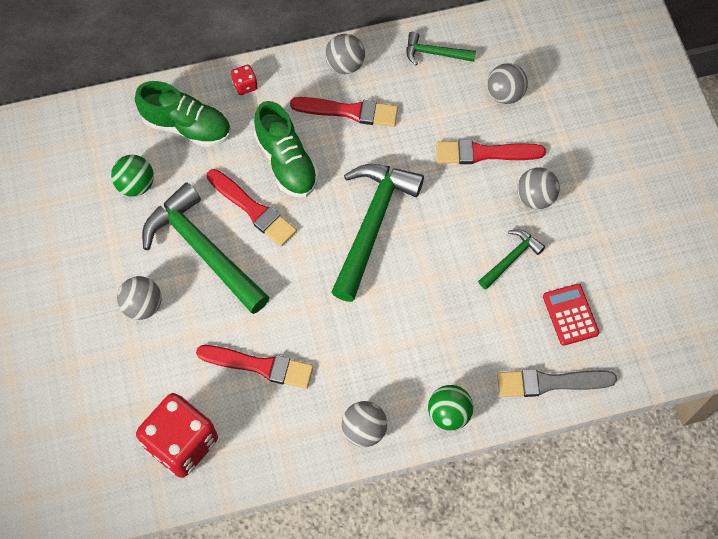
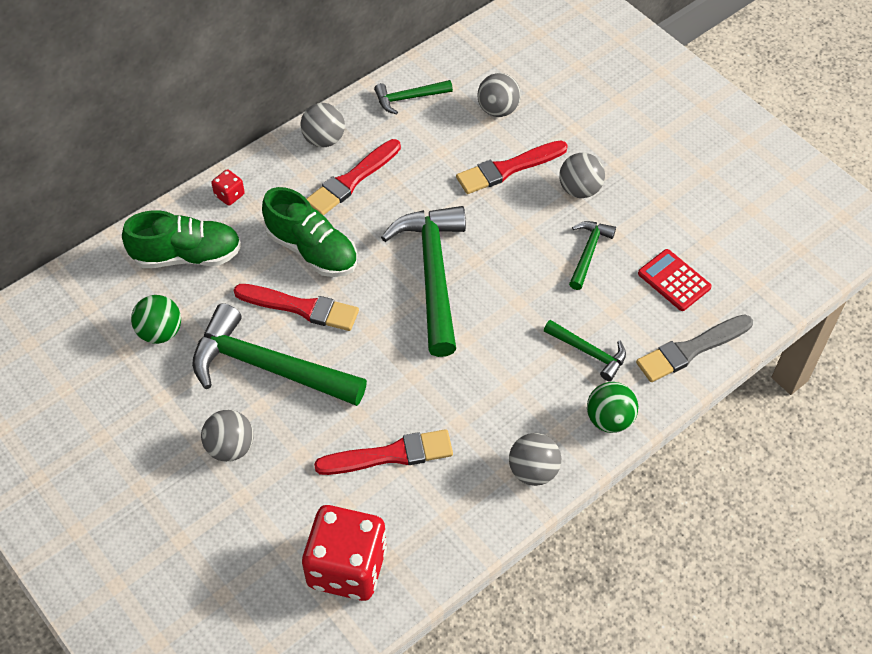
camera: 25 degrees left, 10 degrees down
(349, 111) = (351, 180): red brush -> red brush turned 150 degrees clockwise
(463, 348) = (589, 352): none -> green hammer

